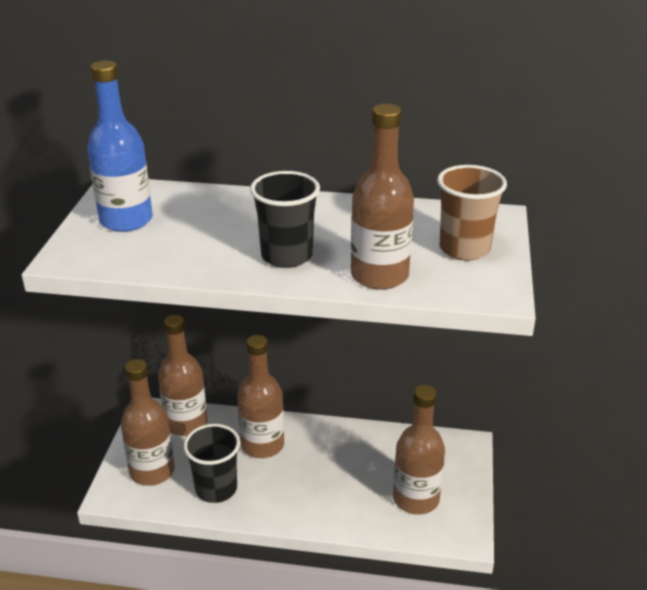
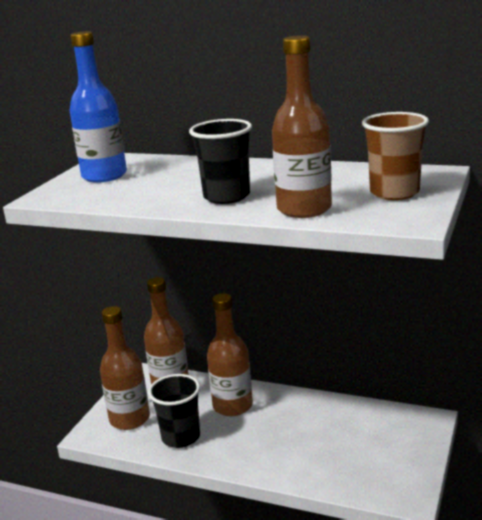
camera: 15 degrees right, 10 degrees down
(416, 499) = (366, 461): brown bottle -> none

